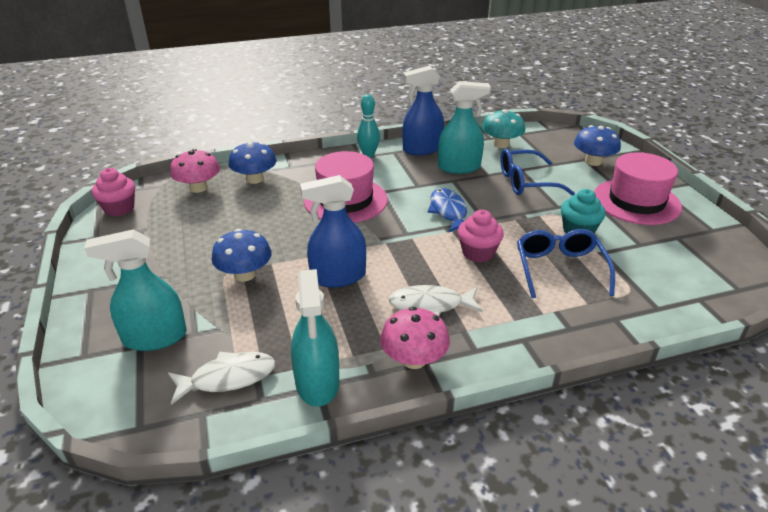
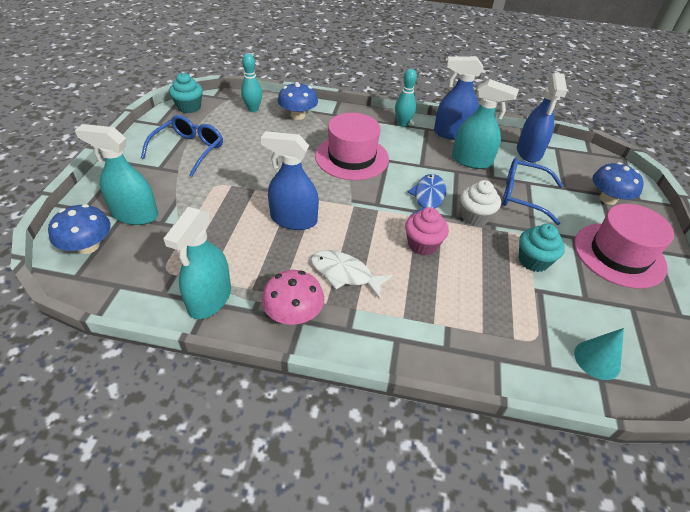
camera: 25 degrees right, 10 degrees up
(119, 208) = (189, 107): pink cupcake -> turquoise cupcake
(198, 188) = (253, 109): pink mushroom -> turquoise bowling pin
(228, 378) = (155, 266): white fish -> none
(245, 274) = (229, 191): blue mushroom -> blue mushroom (88, 246)
(501, 144) = (529, 152): turquoise mushroom -> blue spray bottle
(502, 213) = (474, 216): none -> white cupcake
(559, 269) = (484, 289): blue glasses -> blue glasses (189, 150)
(686, 287) = (597, 359): none -> turquoise cone

